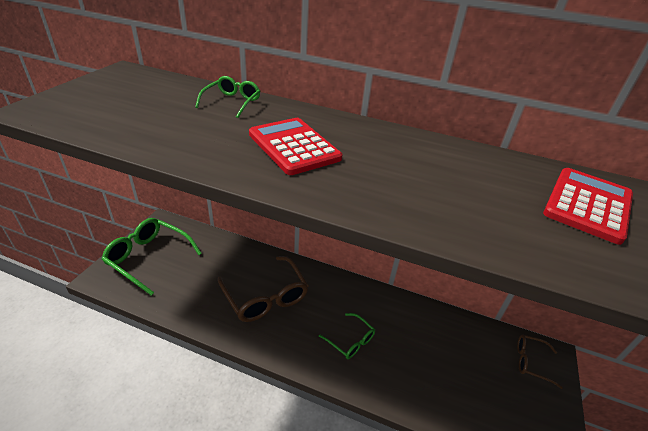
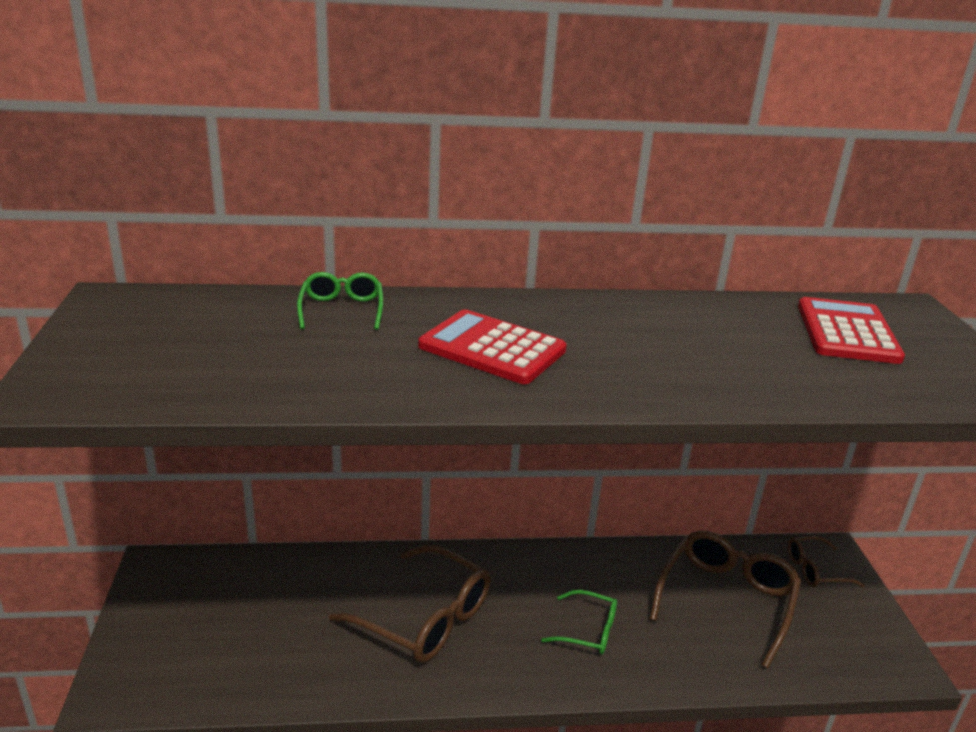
camera: 25 degrees left, 10 degrees down
(149, 258) = (179, 631): green glasses -> none
(452, 357) = (726, 600): none -> brown glasses

